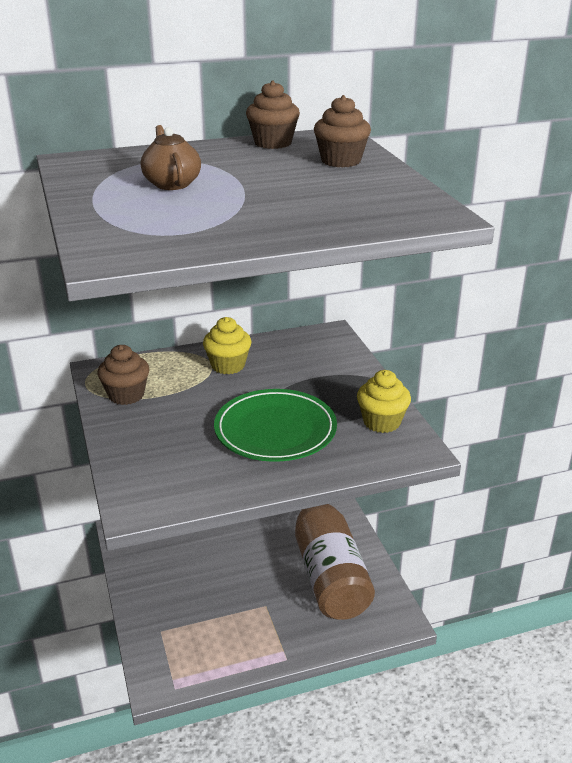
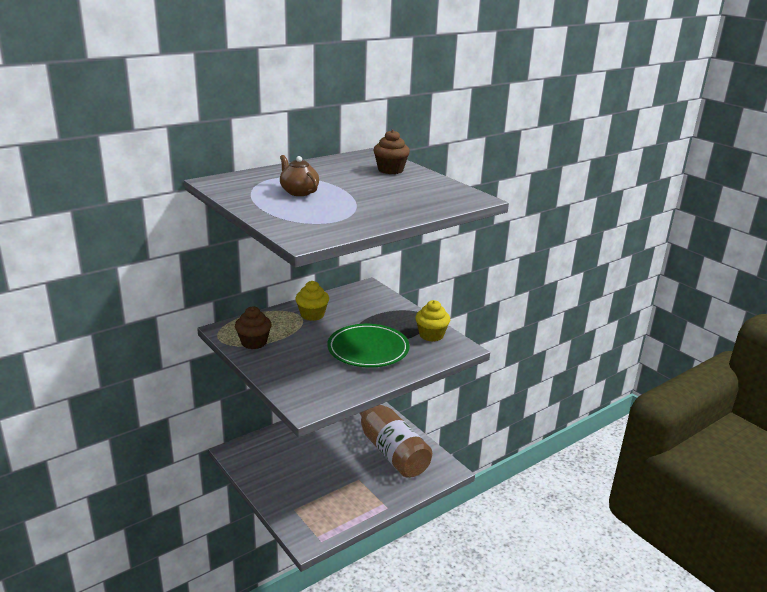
camera: 20 degrees left, 5 degrees down
(273, 143) = (337, 161): brown cupcake -> none

